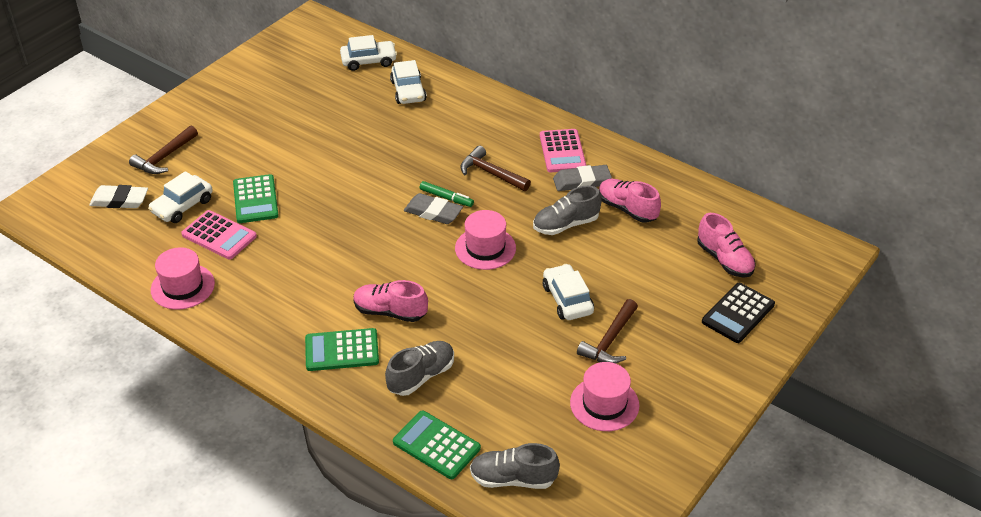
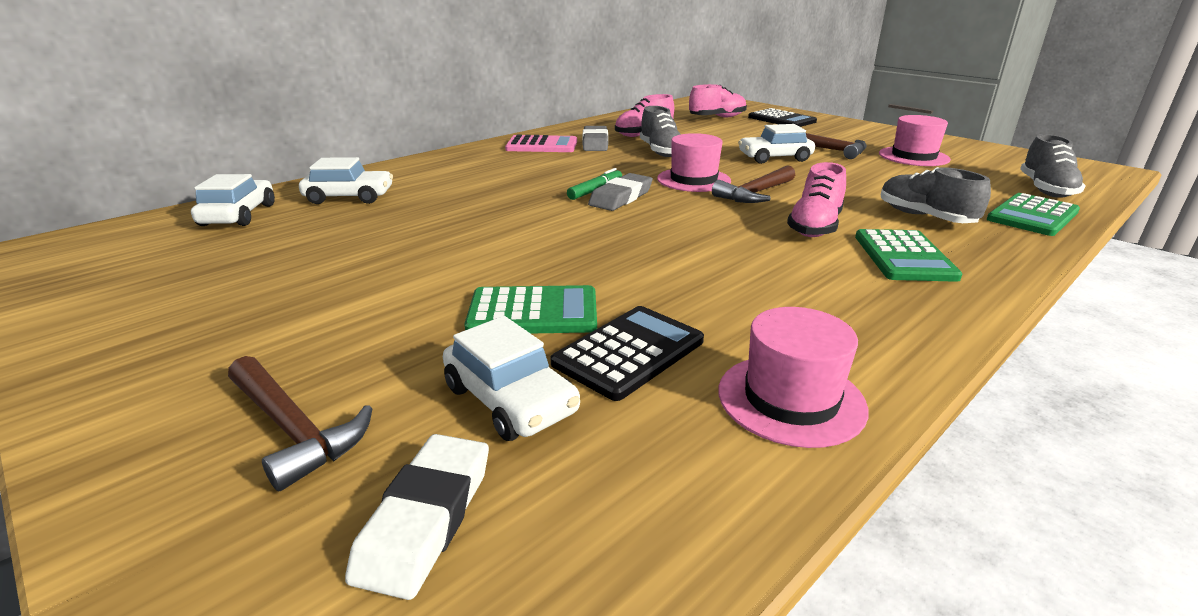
camera: 80 degrees left, 15 degrees down
(219, 235) = (629, 352): pink calculator -> black calculator
(491, 173) = (560, 171): brown hammer -> brown hammer (755, 193)

